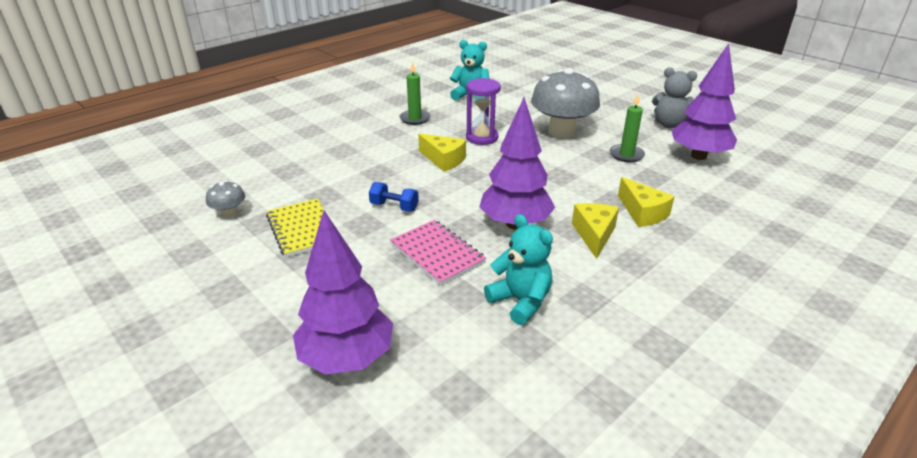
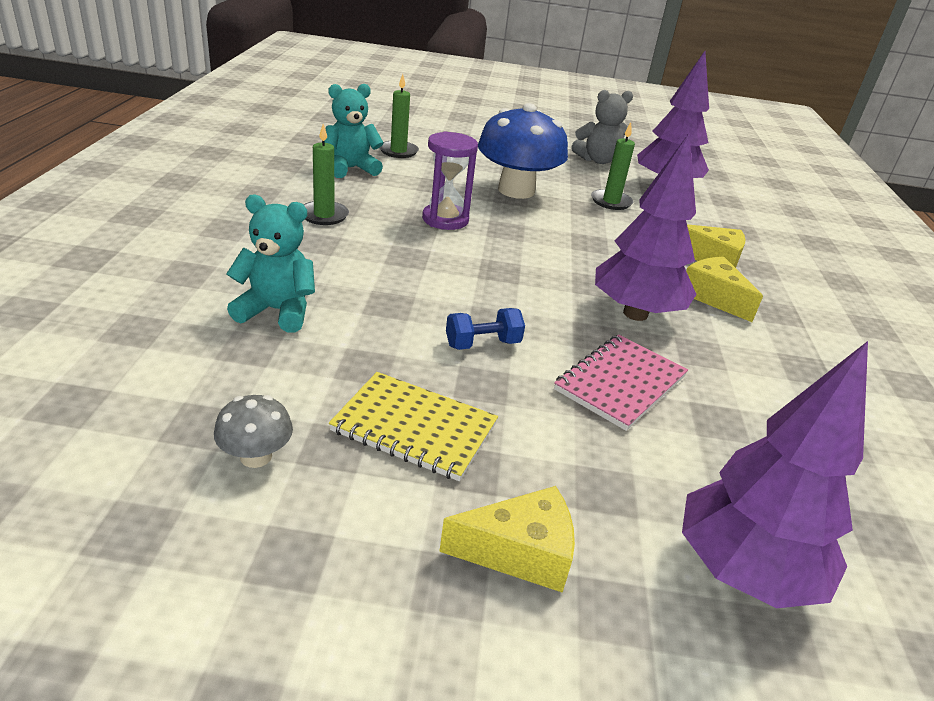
camera: 45 degrees left, 0 degrees up
(437, 253) = (620, 383): pink notebook -> pink notebook turned 60 degrees counterclockwise
(444, 160) = (445, 261): yellow cheese -> yellow cheese (520, 552)
(518, 91) = (398, 151): none -> green candle
(520, 301) = (770, 399): turquoise teddy bear -> turquoise teddy bear (277, 311)
(562, 131) = (516, 190): grey mushroom -> blue mushroom

